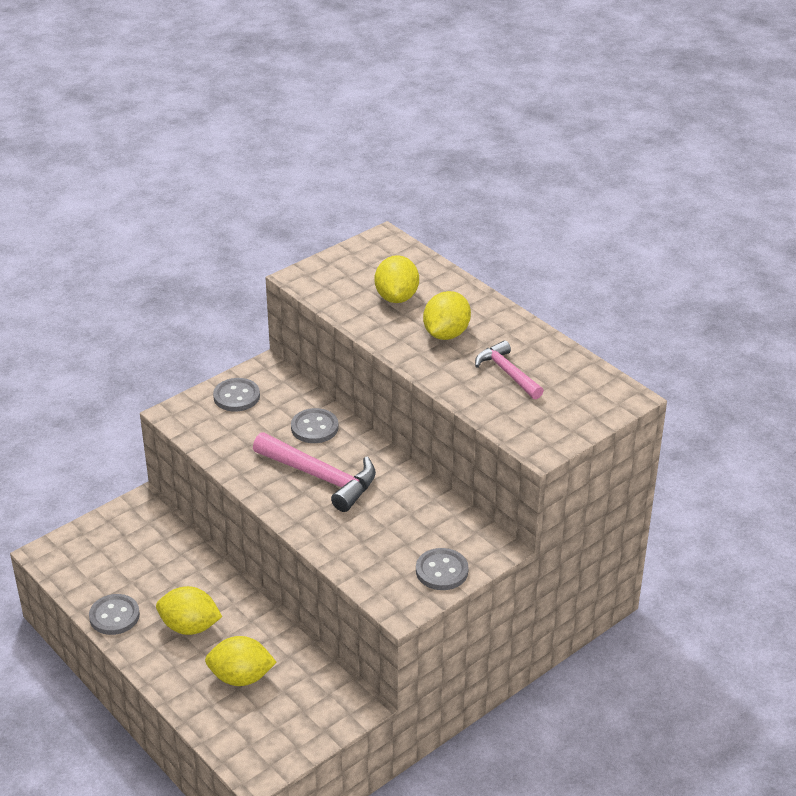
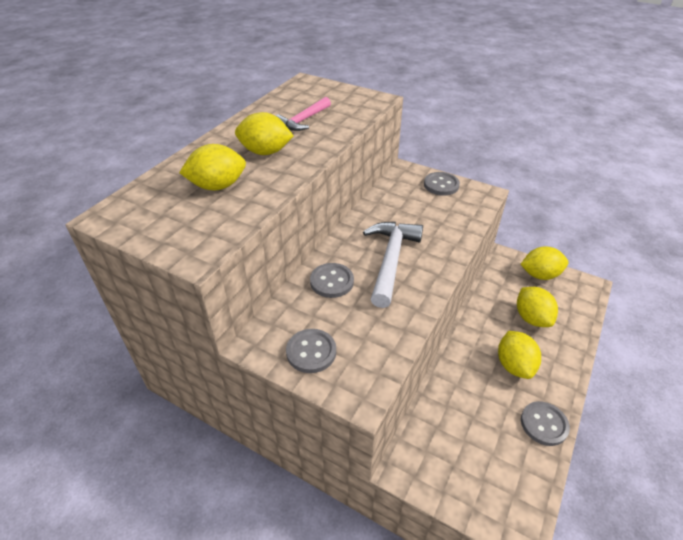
camera: 110 degrees left, 5 degrees up
(305, 727) = (540, 275): none -> yellow lemon
(321, 477) = (391, 260): pink hammer -> white hammer

